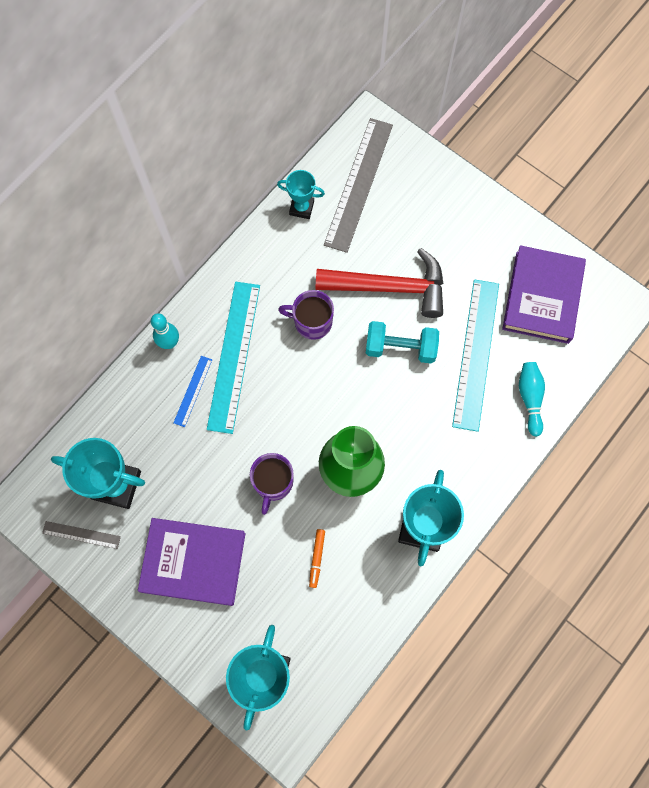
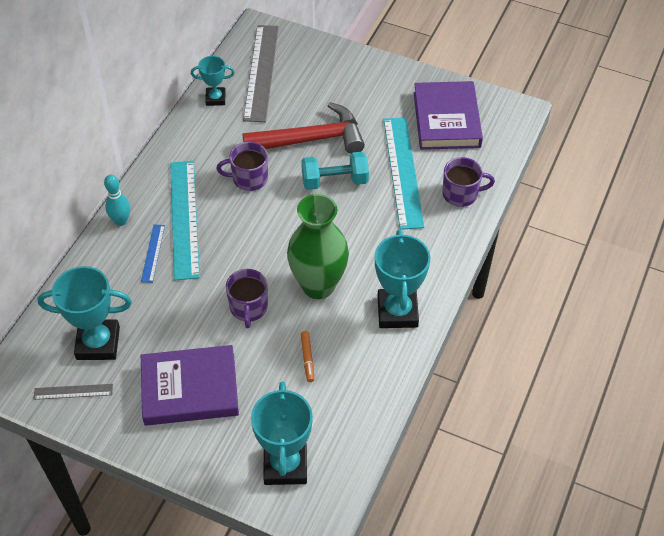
camera: 15 degrees left, 20 degrees down
(530, 398) = (461, 194): turquoise bowling pin -> purple mug

